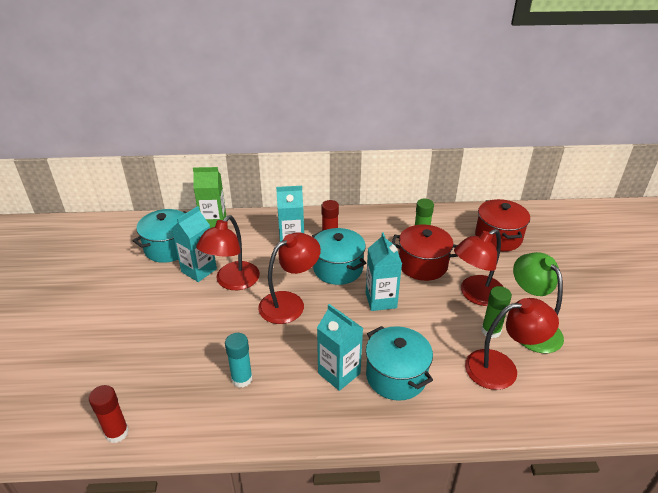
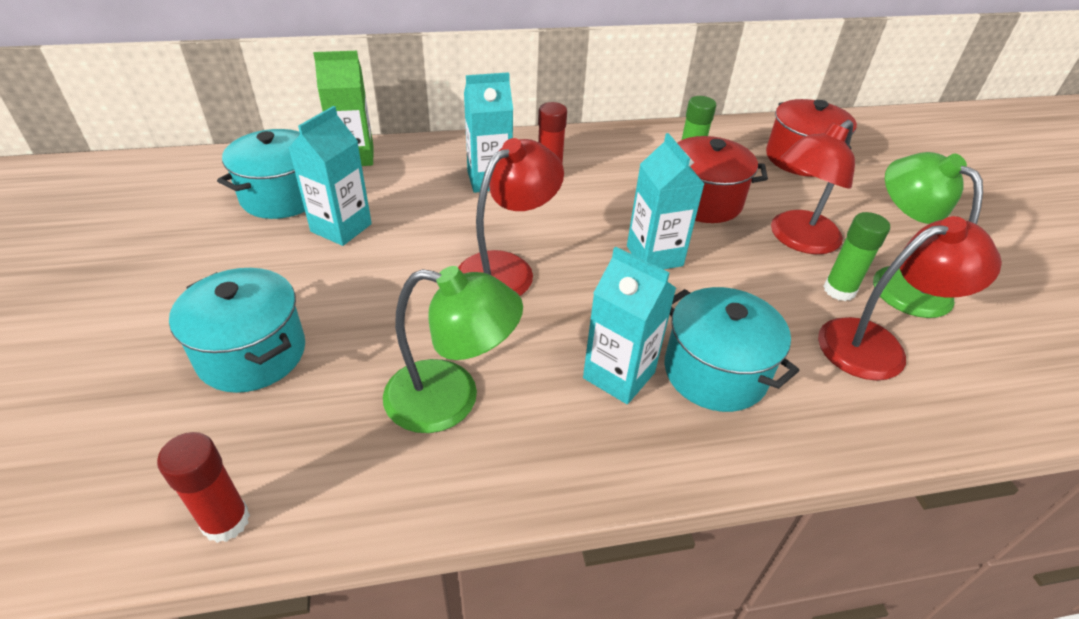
camera: 10 degrees left, 5 degrees up
(232, 282) = (403, 242): red lamp -> none
(242, 379) = (451, 399): turquoise glue stick -> green lamp
(338, 269) = (573, 213): turquoise pot -> turquoise pot (252, 353)

